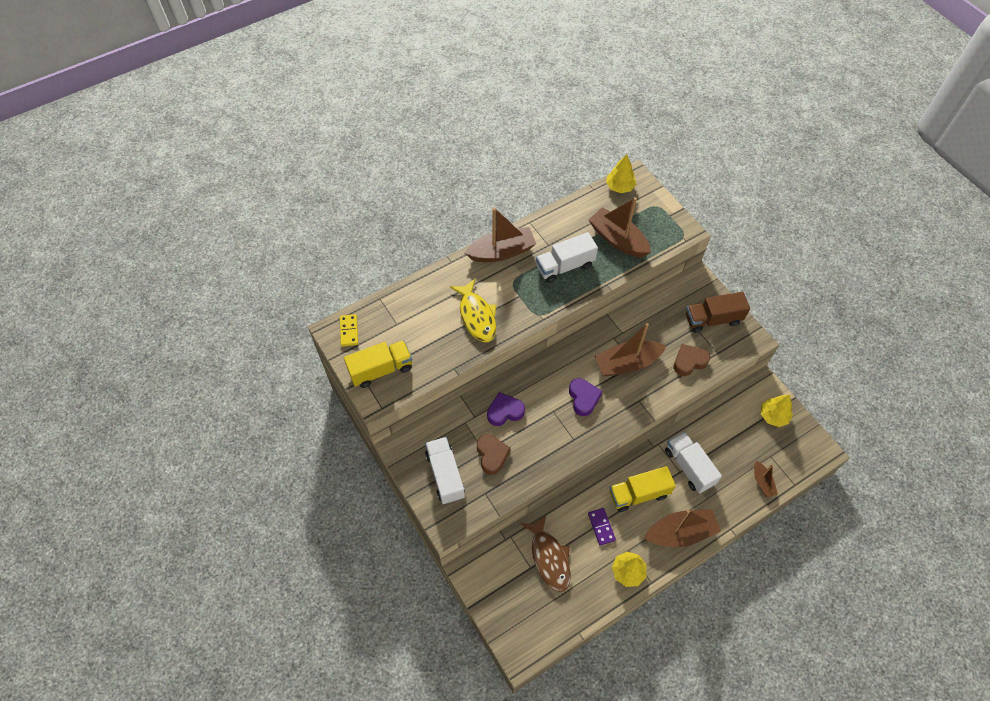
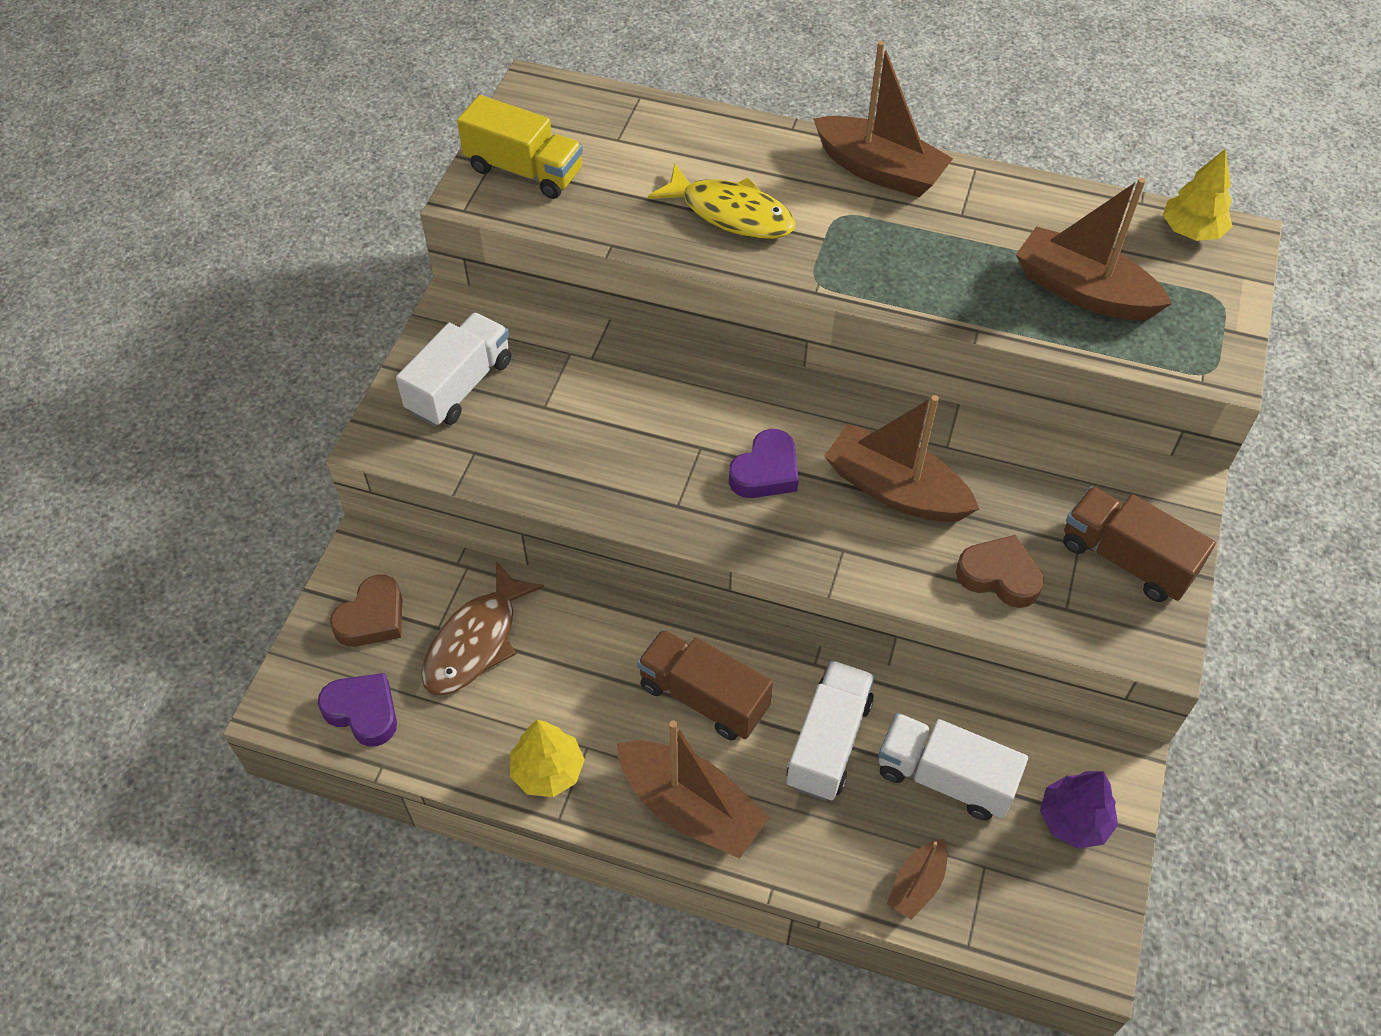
camera: 50 degrees right, 5 degrees down
(349, 331) = (551, 101): yellow domino -> none
(477, 316) = (731, 213): yellow fish -> yellow fish turned 90 degrees counterclockwise
(492, 455) = (547, 419): brown heart -> brown heart (372, 618)
(505, 411) = (637, 387): purple heart -> purple heart (363, 712)
(565, 266) = (946, 258): white truck -> white truck (944, 778)
(601, 527) = (593, 680): purple domino -> none
(618, 239) = (1083, 291): brown boat -> brown boat turned 60 degrees counterclockwise
(638, 494) = (703, 697): yellow truck -> brown truck
(773, 416) = (1074, 819): yellow tree -> purple tree

